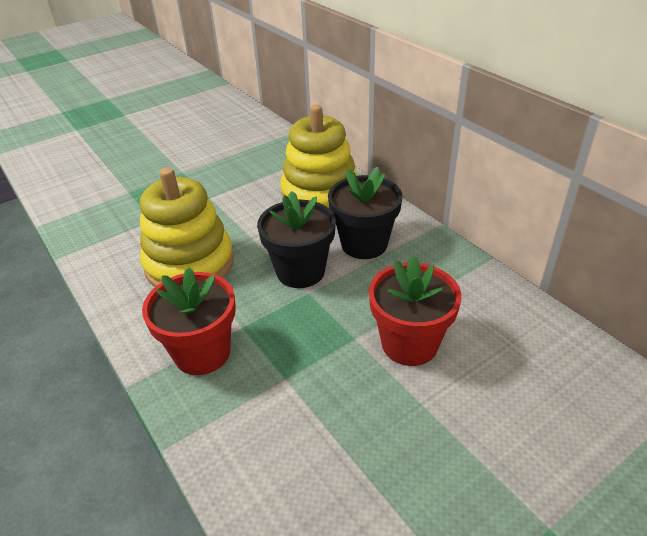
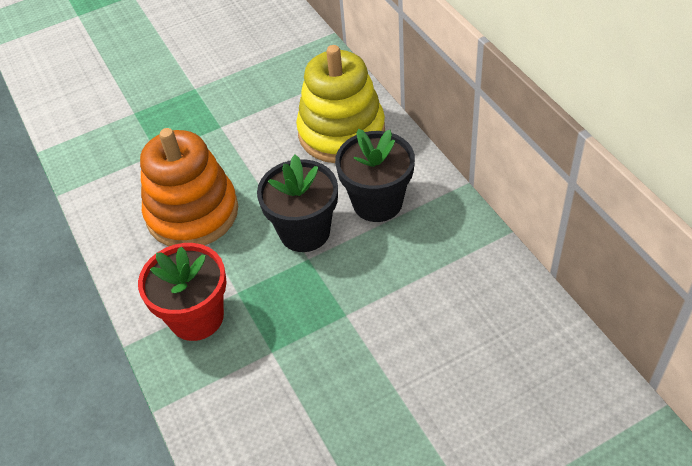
camera: 10 degrees right, 10 degrees up
(190, 264) = (192, 213): yellow stacking toy -> orange stacking toy
(409, 344) = (398, 326): red flower pot -> none

